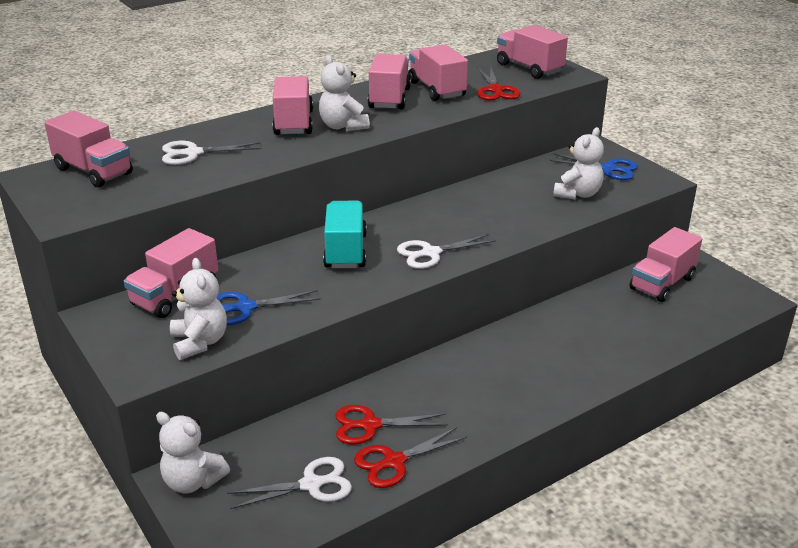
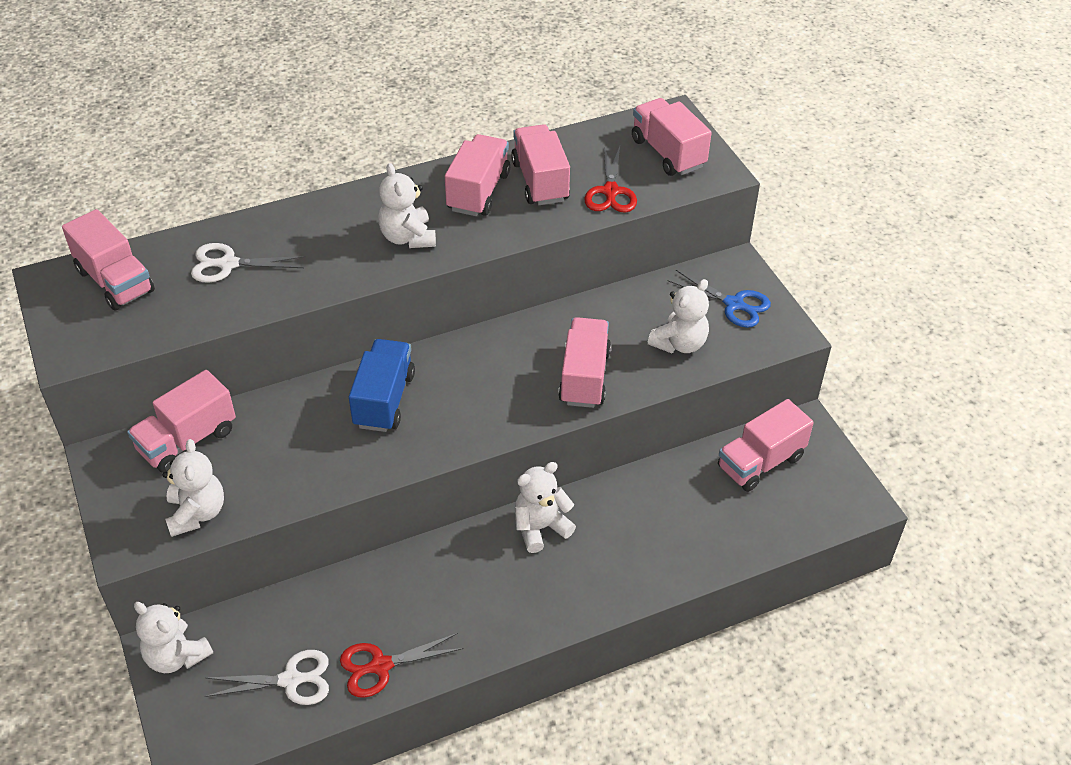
camera: 10 degrees right, 15 degrees up
(245, 308) = (254, 470): blue scissors -> none
(293, 123) = (354, 224): pink truck -> pink truck (584, 377)
(345, 251) = (384, 400): turquoise truck -> blue truck
(370, 425) = (369, 614): red scissors -> none
(430, 253) = (476, 417): white scissors -> none
(499, 346) = (540, 527): none -> white teddy bear

